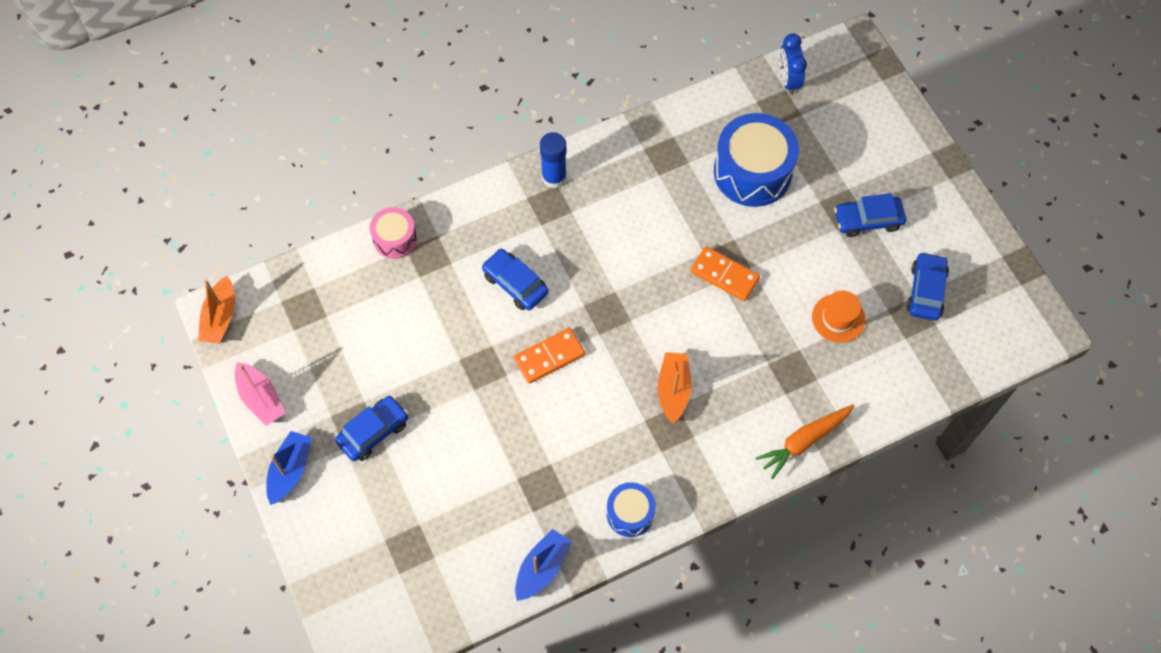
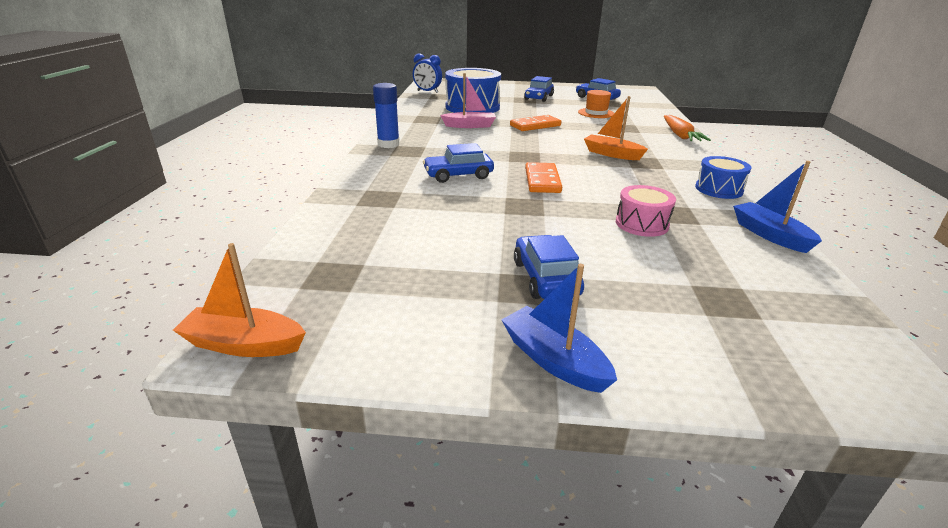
camera: 60 degrees left, 35 degrees down
(220, 317) = (244, 344): orange boat -> orange boat turned 150 degrees clockwise
(261, 398) = (414, 349): pink boat -> pink boat (470, 126)
(395, 239) = (338, 206): pink drum -> pink drum (641, 224)

